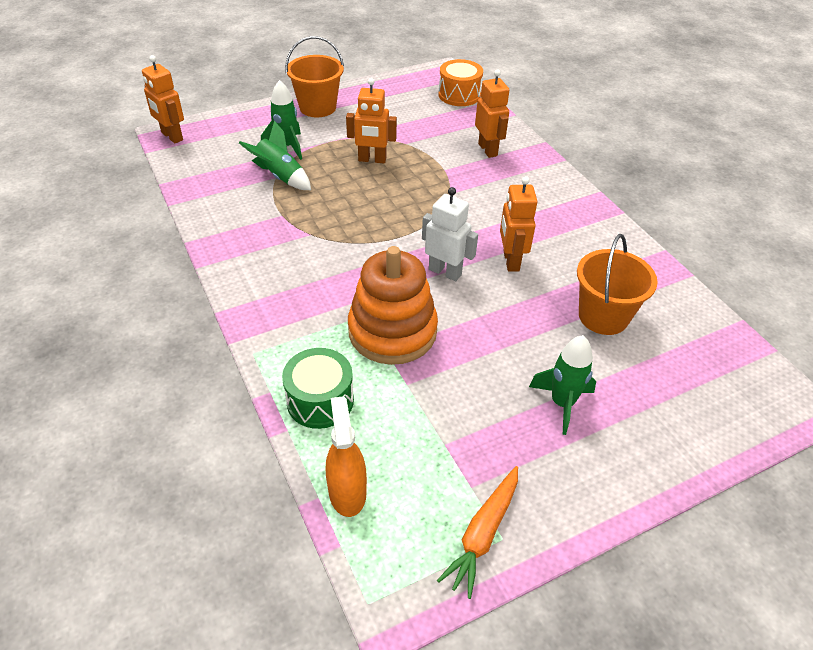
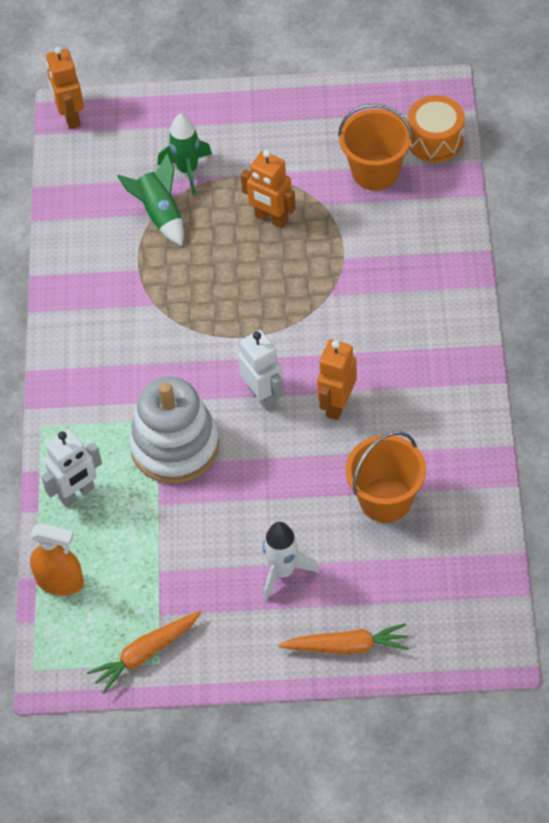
camera: 30 degrees right, 10 degrees up
(317, 107) = (252, 114): orange bucket -> orange bucket (375, 172)
(320, 400) = (77, 494): green drum -> white robot
(347, 492) = (60, 582): orange spray bottle -> orange spray bottle turned 90 degrees clockwise
(392, 331) = (175, 446): orange stacking toy -> white stacking toy
(488, 150) = (412, 243): orange robot -> none
(562, 403) = (283, 572): green rocket -> white rocket
(669, 449) = (347, 646): none -> orange carrot

